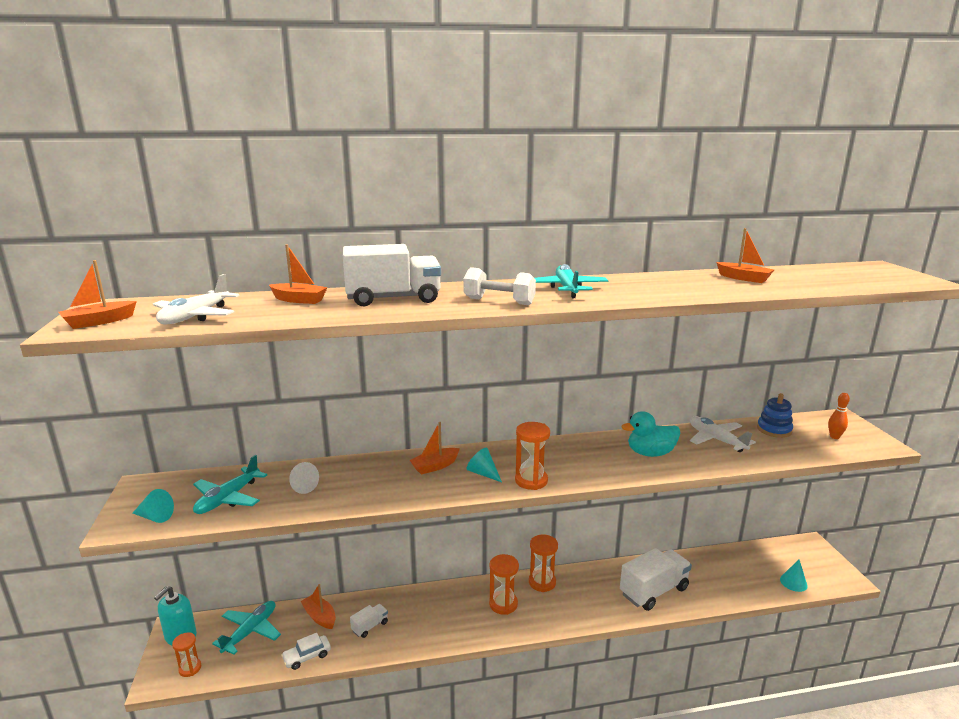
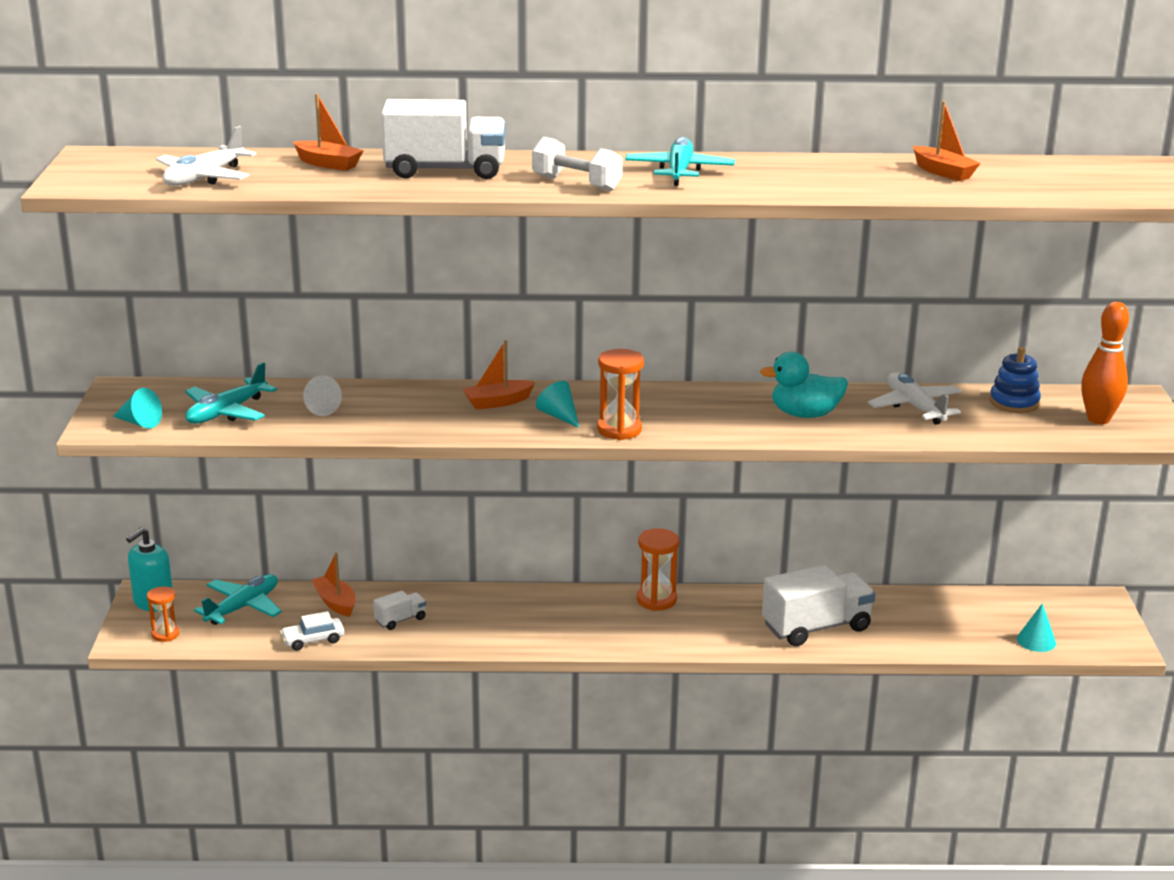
camera: 10 degrees right, 5 degrees up
(99, 322) = (97, 177): orange boat -> none
(503, 604) = (591, 617): orange hourglass -> none
(834, 437) = (1098, 419): orange bowling pin -> orange bowling pin, size x1.73

